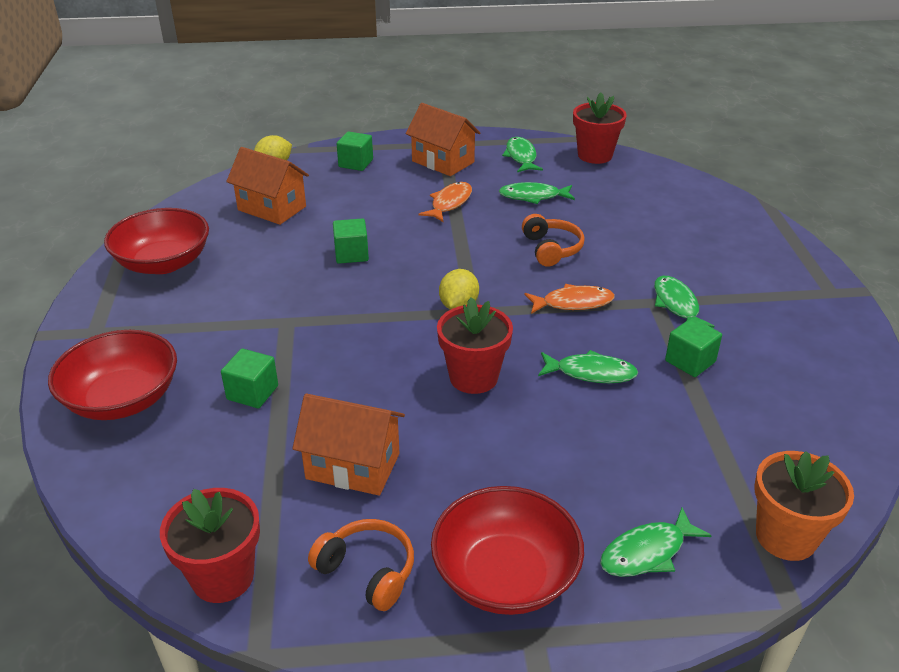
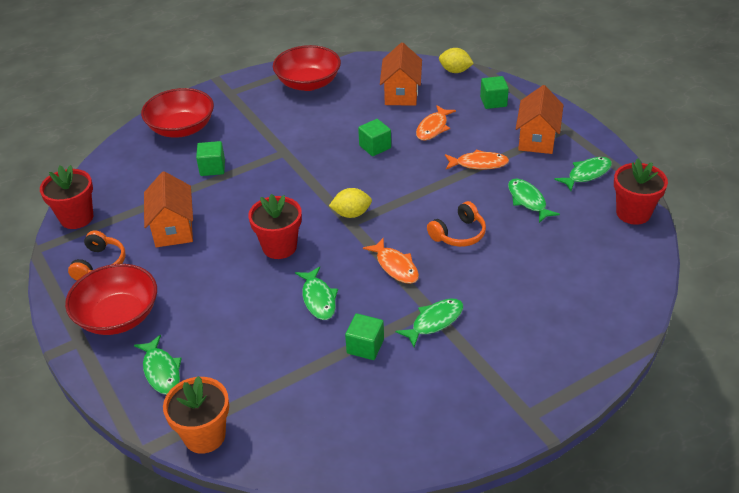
camera: 65 degrees right, 5 degrees up
(359, 209) = (433, 128): none -> orange fish
(647, 552) = (161, 371): green fish -> green fish turned 150 degrees counterclockwise

